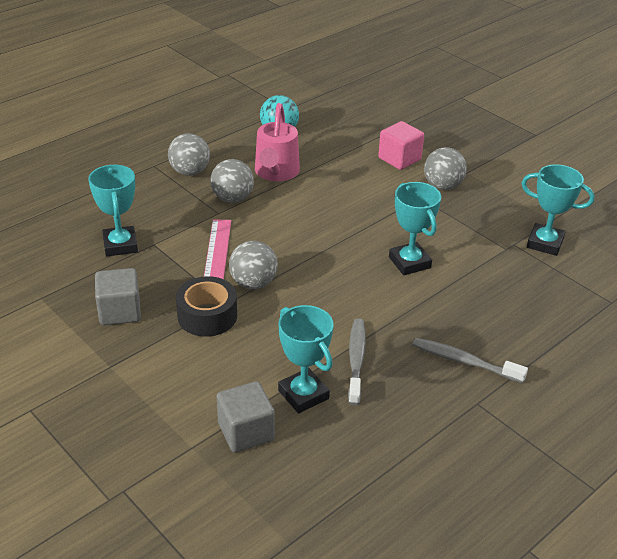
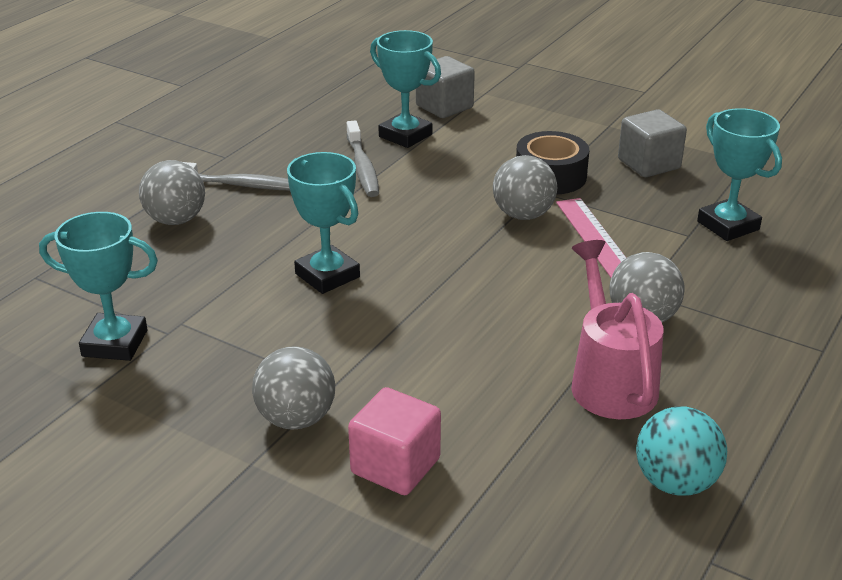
camera: 165 degrees right, 5 degrees down
(190, 172) = (753, 351): grey ball -> grey ball (176, 220)

